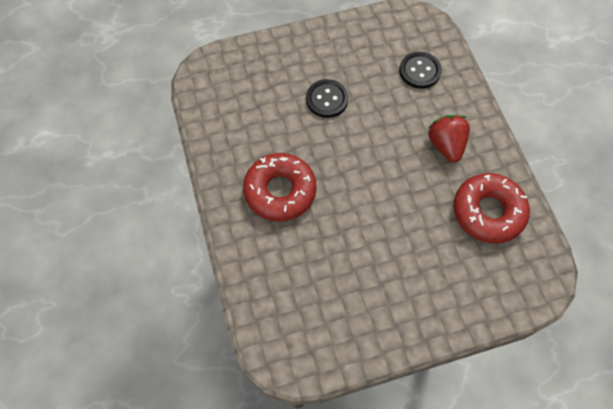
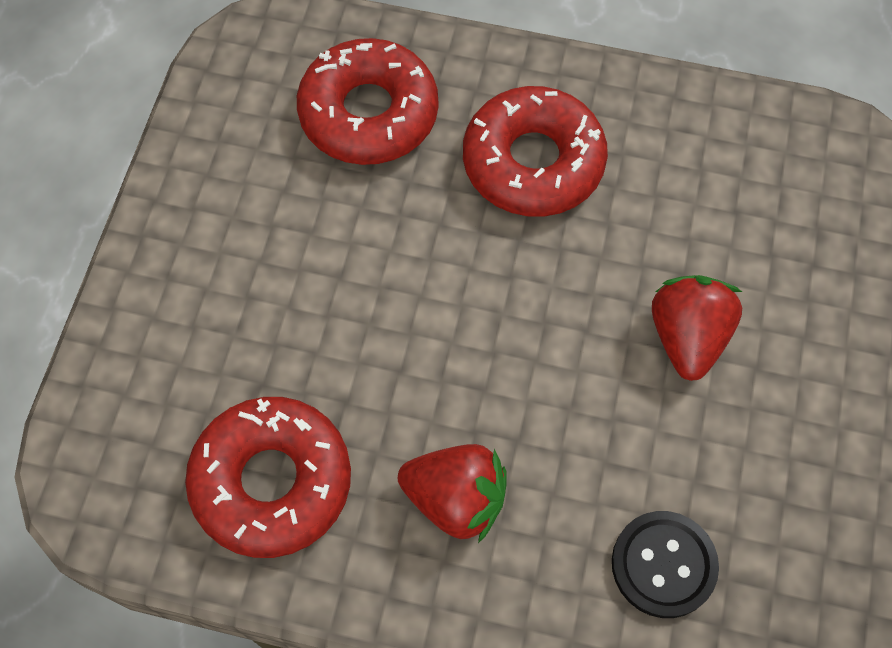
camera: 120 degrees right, 0 degrees up
(296, 275) = (369, 113): none -> red donut
(327, 99) = (687, 337): black button -> red strawberry

